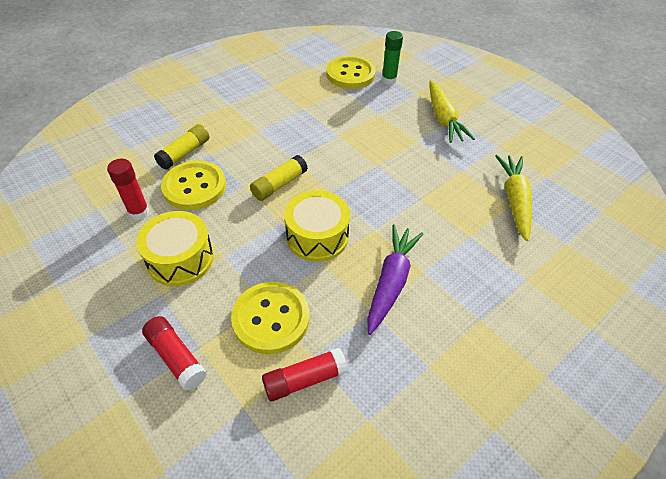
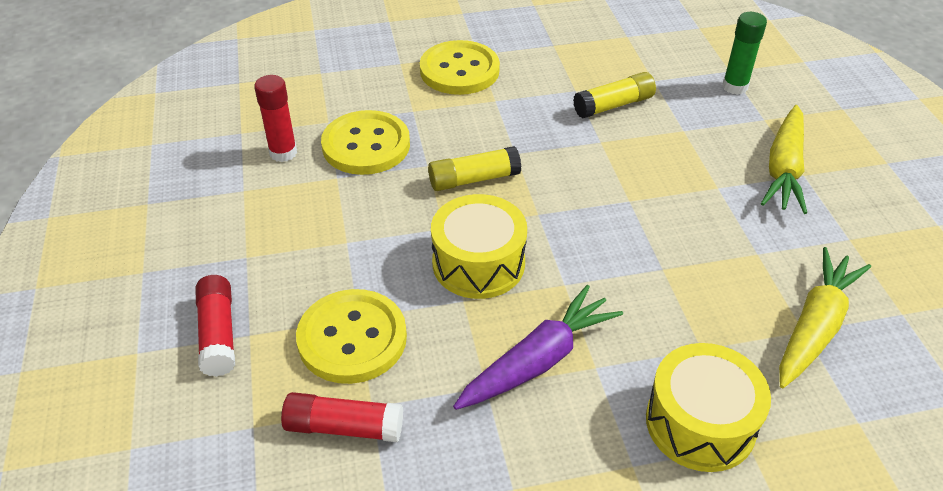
camera: 30 degrees right, 5 degrees down
(180, 259) = (294, 225): yellow drum -> yellow drum (700, 423)
(185, 153) = (381, 100): yellow glue stick -> yellow glue stick (613, 105)
(350, 74) = (679, 62): yellow button -> yellow button (459, 70)

